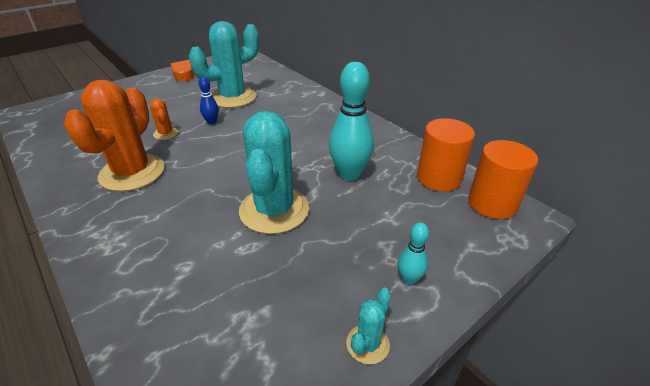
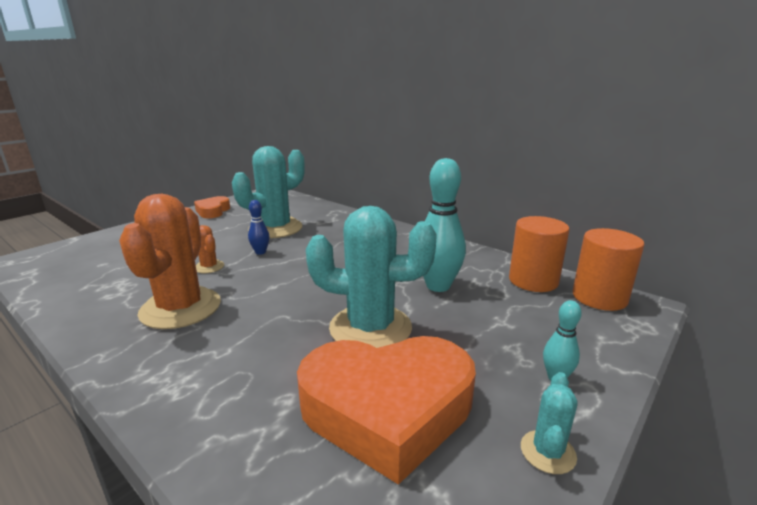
camera: 10 degrees left, 15 degrees down
(258, 287) = (387, 410): none -> orange heart
(274, 210) = (370, 328): turquoise cactus -> turquoise cactus turned 75 degrees counterclockwise

